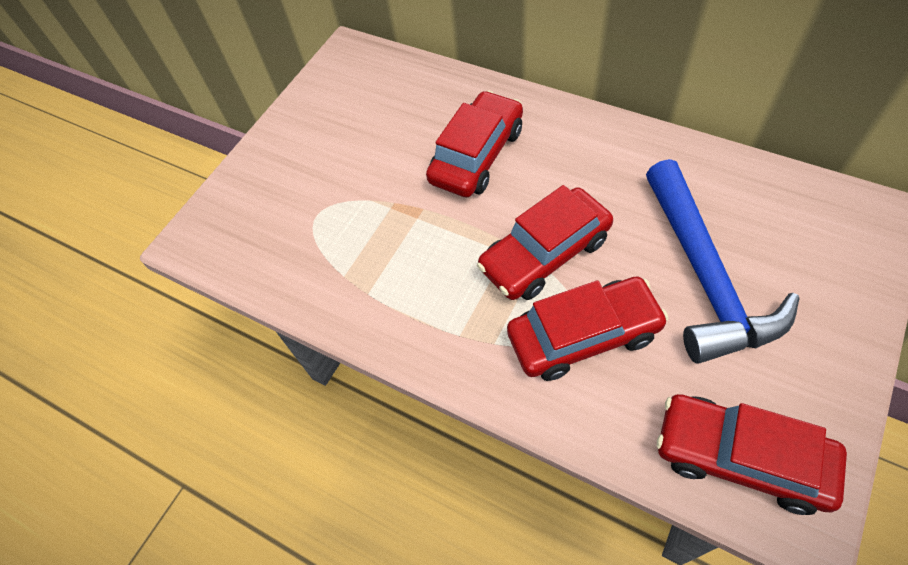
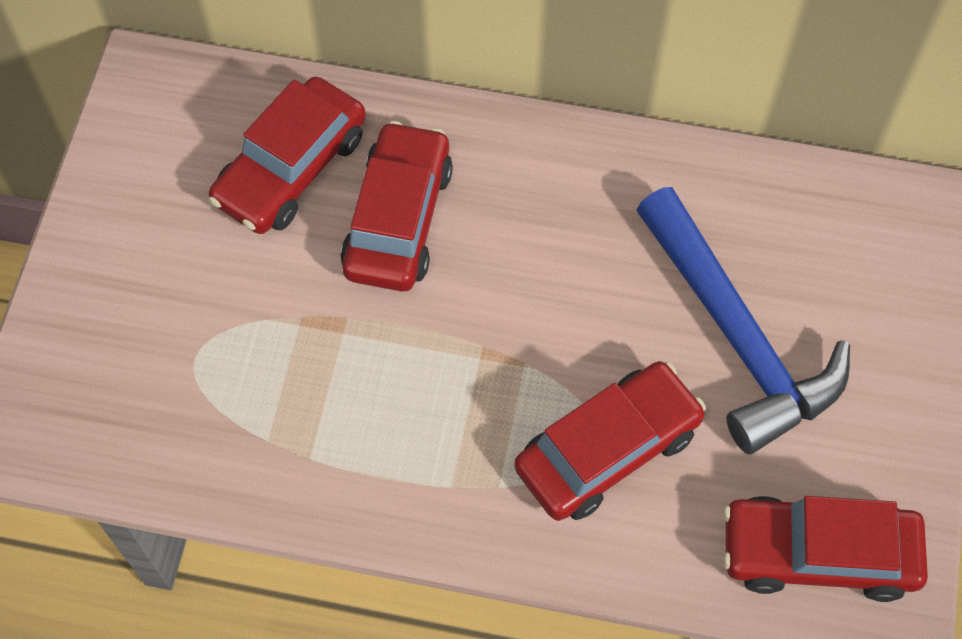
camera: 25 degrees left, 5 degrees up
(544, 254) = (531, 349): red car -> red car (291, 168)

